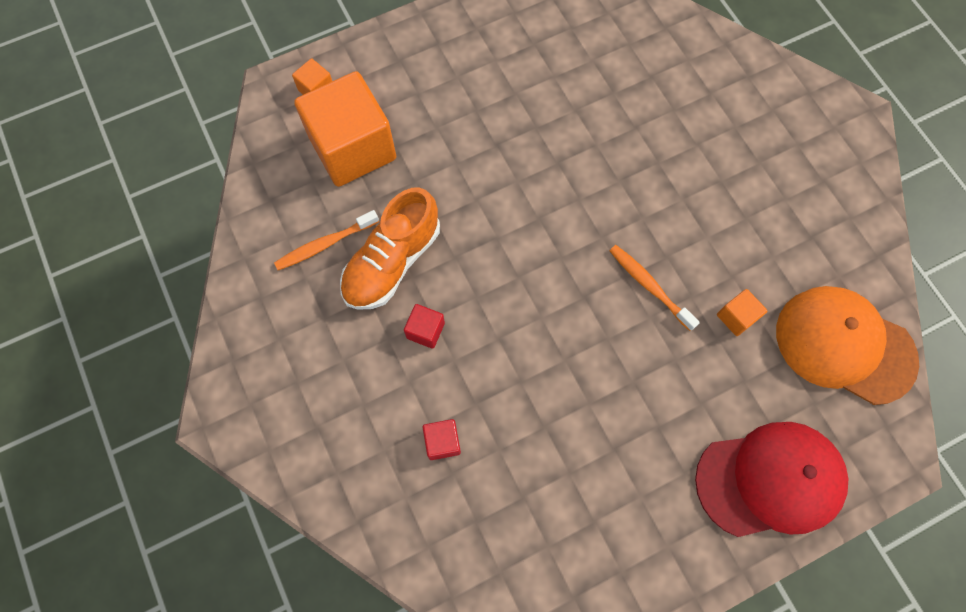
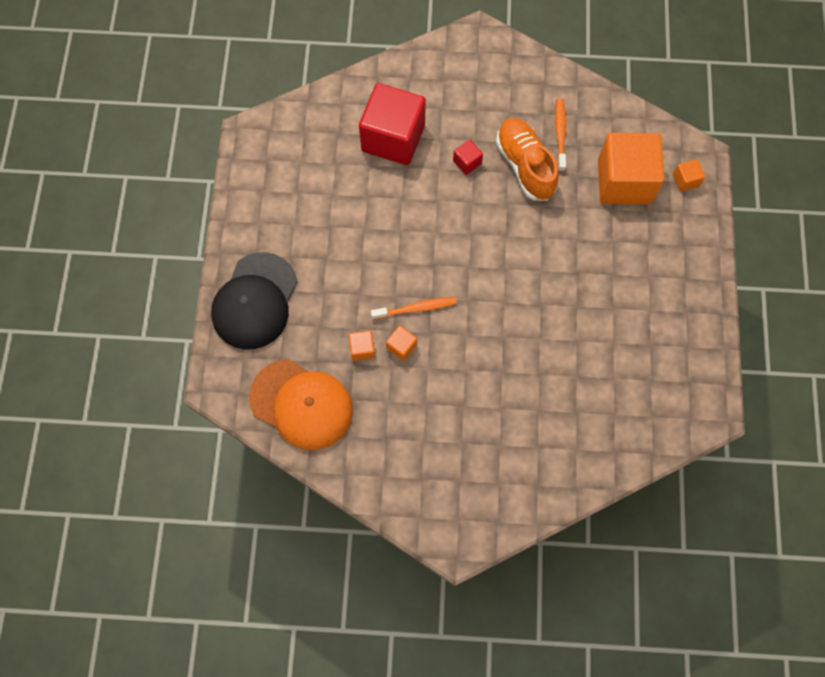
camera: 120 degrees right, 0 degrees up
(442, 442) = (393, 138): red cube -> red cube, size x2.43
(703, 277) = (401, 346): none -> orange cube
(770, 480) = (255, 301): red cap -> black cap
(844, 345) = (301, 404): orange cap -> orange cap turned 60 degrees clockwise

